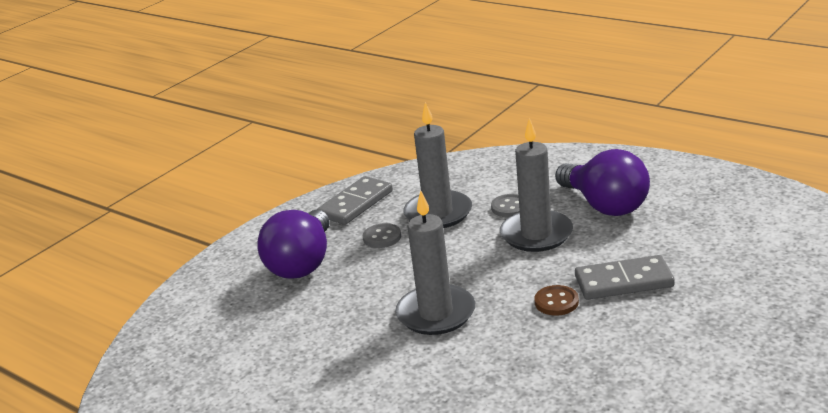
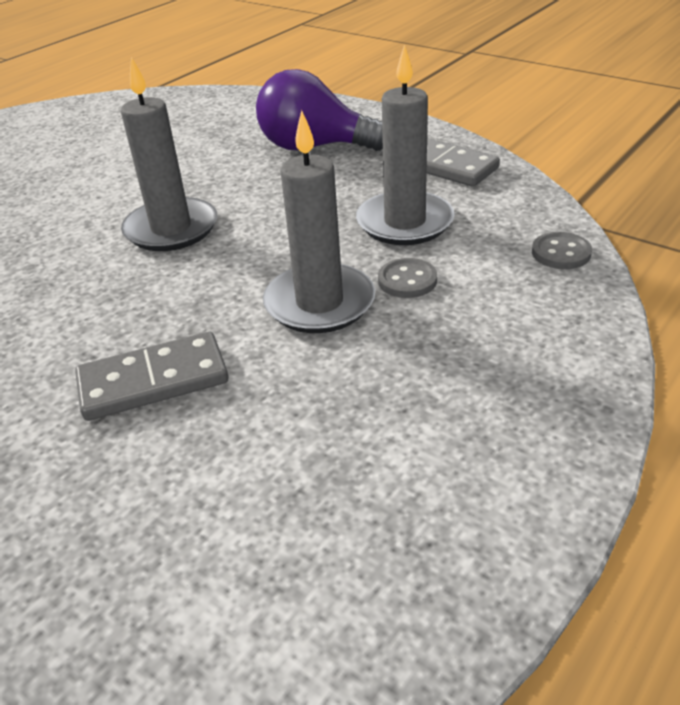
camera: 90 degrees right, 10 degrees up
(382, 237) = (354, 187): grey button -> grey button (561, 253)
(556, 302) = (140, 315): brown button -> none
(605, 205) = (390, 378): purple light bulb -> none
(624, 282) = (153, 380): grey domino -> grey domino turned 75 degrees clockwise

